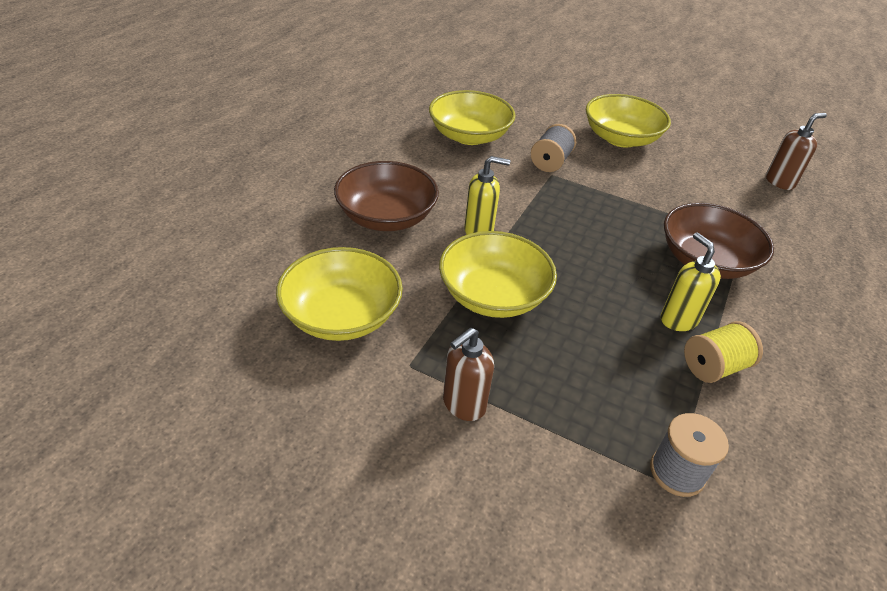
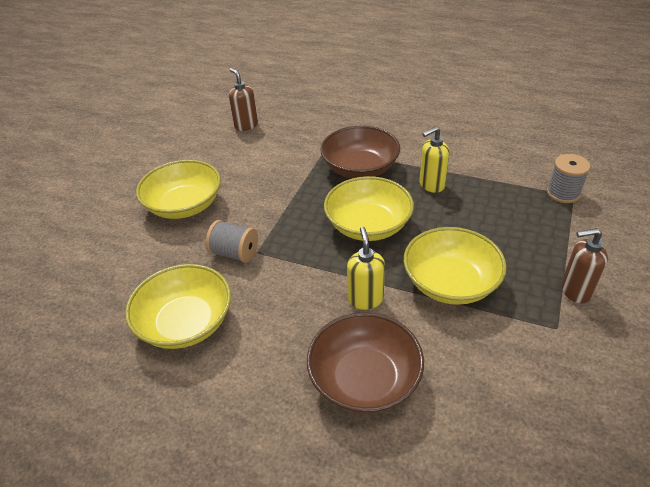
camera: 90 degrees left, 0 degrees up
(341, 315) = (527, 388): yellow bowl -> yellow bowl (368, 225)
(463, 404) = (575, 291): brown soap dispenser -> brown soap dispenser turned 135 degrees clockwise
(714, 367) = (469, 173): yellow spool -> none

